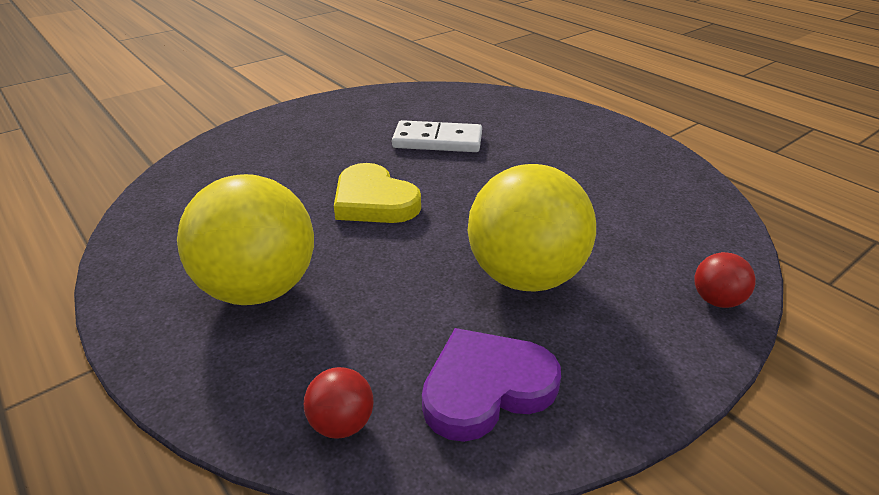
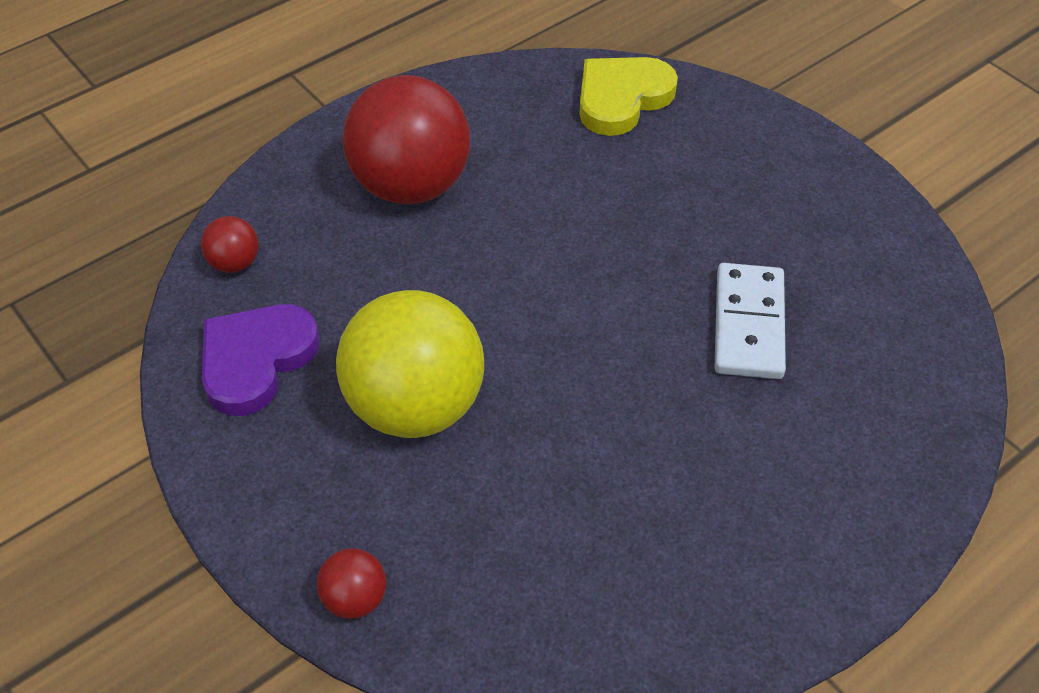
camera: 90 degrees right, 15 degrees up
(259, 288) = (411, 185): yellow ball -> red ball
(374, 201) = (574, 261): yellow heart -> yellow heart (622, 98)
(486, 387) = (256, 360): purple heart -> purple heart turned 120 degrees counterclockwise

